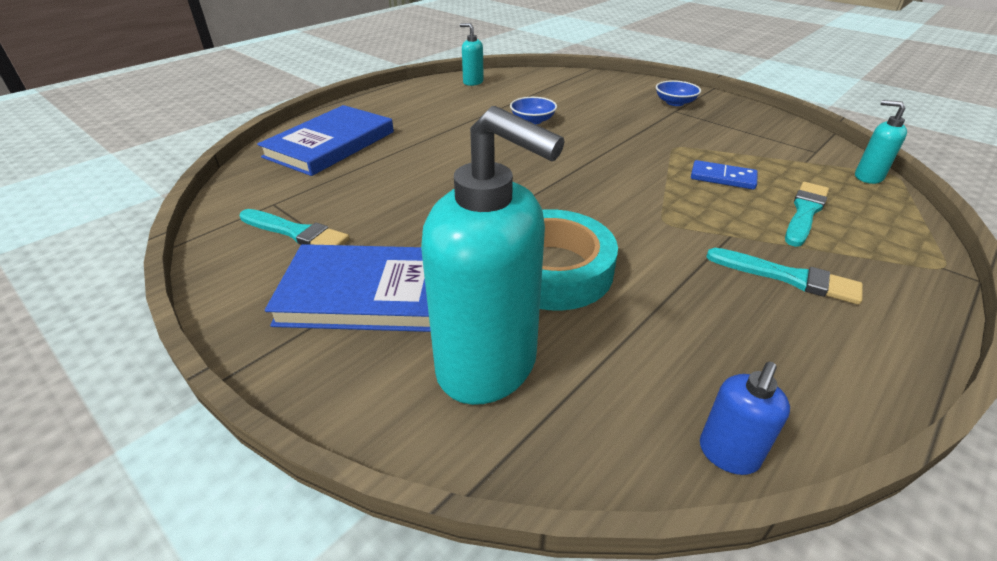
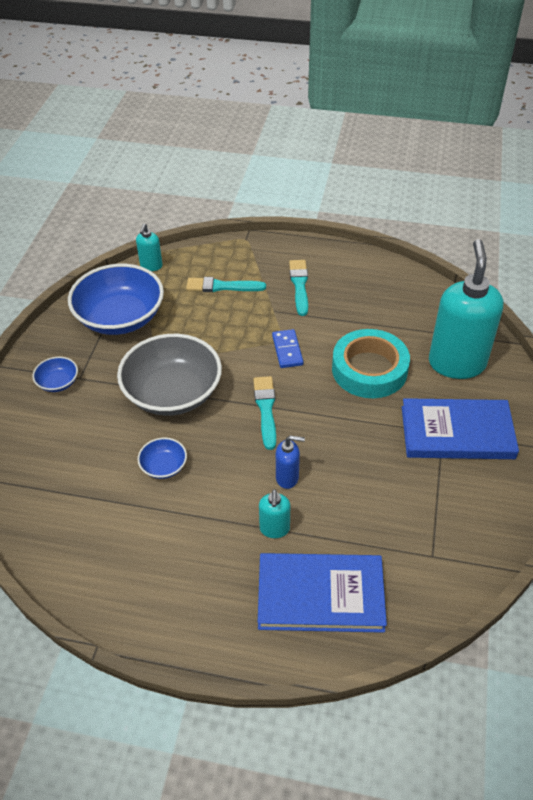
camera: 120 degrees left, 10 degrees up
(296, 232) = (446, 511): turquoise brush -> turquoise brush (265, 409)
(372, 293) = (457, 432): blue book -> blue book turned 60 degrees counterclockwise
(473, 82) = (82, 571): turquoise soap dispenser -> turquoise soap dispenser (274, 529)
(620, 142) = (173, 393): none -> grey bowl
(722, 178) = (199, 326): blue domino -> blue domino (287, 350)
(728, 454) = (430, 286): blue soap dispenser -> blue soap dispenser (287, 478)
(761, 141) = (120, 317): none -> blue bowl

